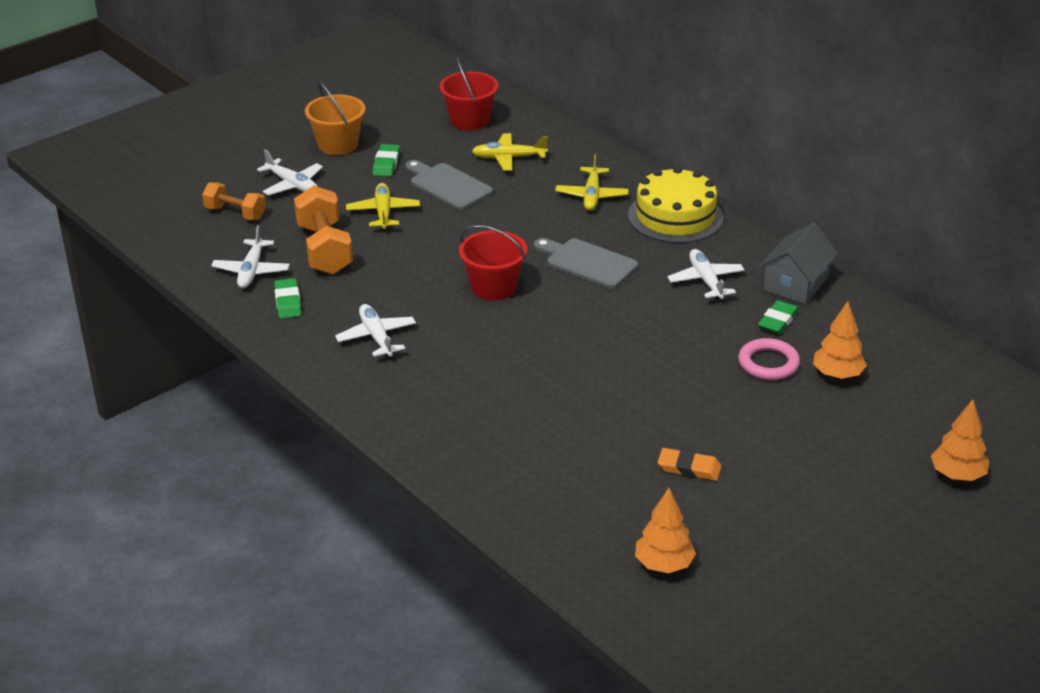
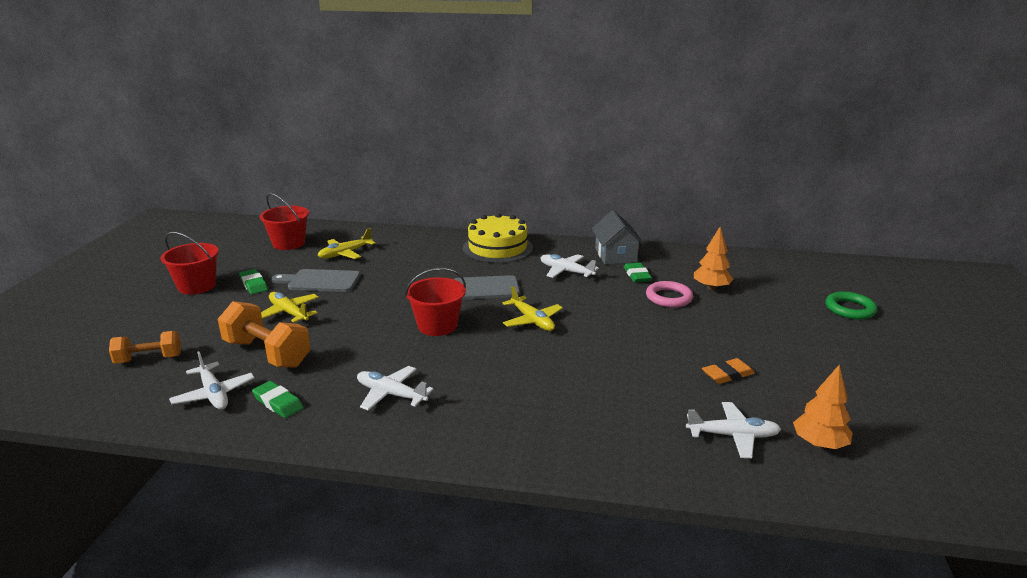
camera: 40 degrees left, 10 degrees down
(292, 185) = (185, 322): white plane -> white plane (733, 436)
(338, 144) = (197, 286): orange bucket -> red bucket
(591, 196) = (430, 255): yellow plane -> yellow plane (532, 321)
(957, 475) = (850, 309): orange tree -> green ring

